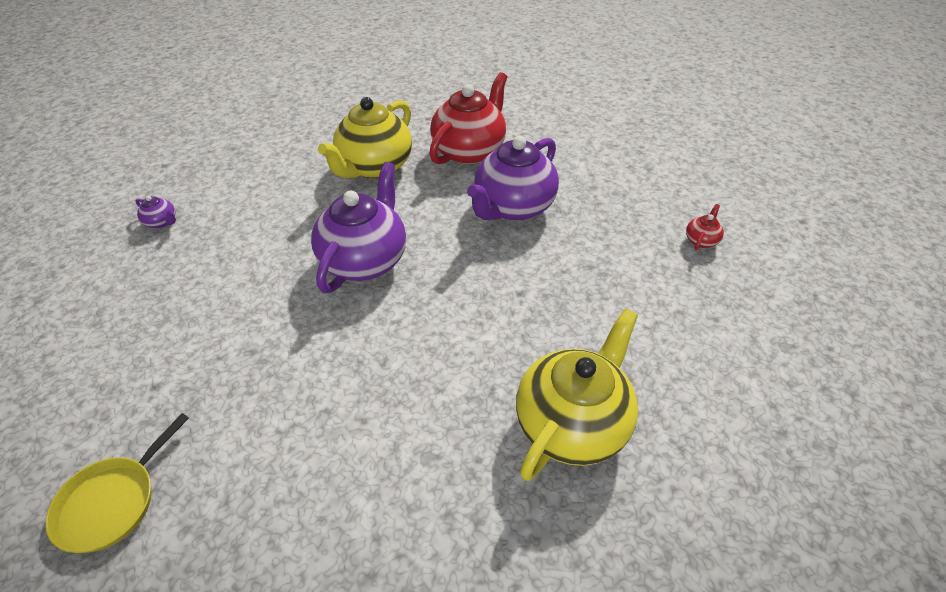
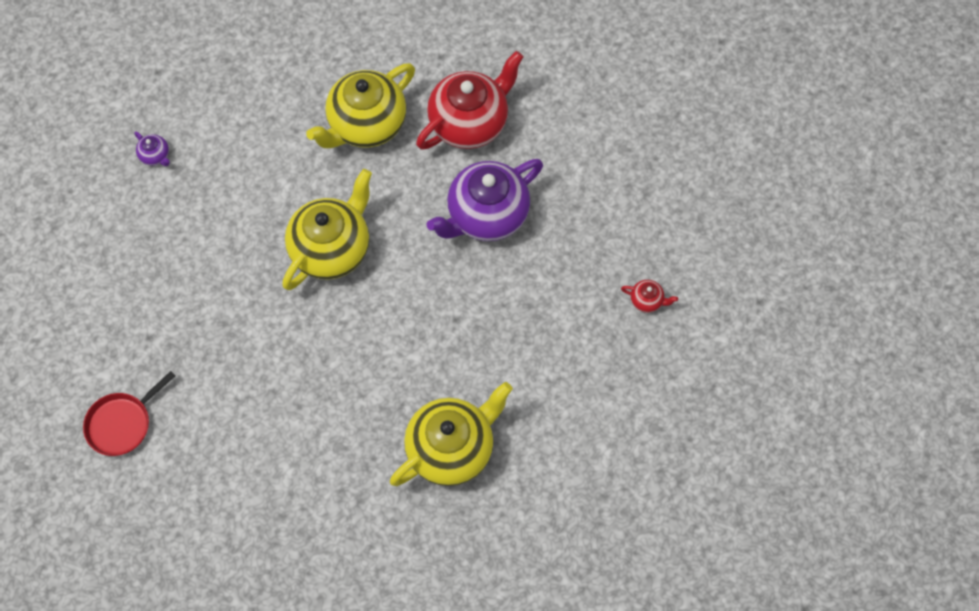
camera: 15 degrees right, 20 degrees up
(112, 502) = (122, 424): yellow pan -> red pan
(365, 260) = (332, 248): purple teapot -> yellow teapot
(701, 240) = (647, 300): red teapot -> red teapot turned 60 degrees clockwise

